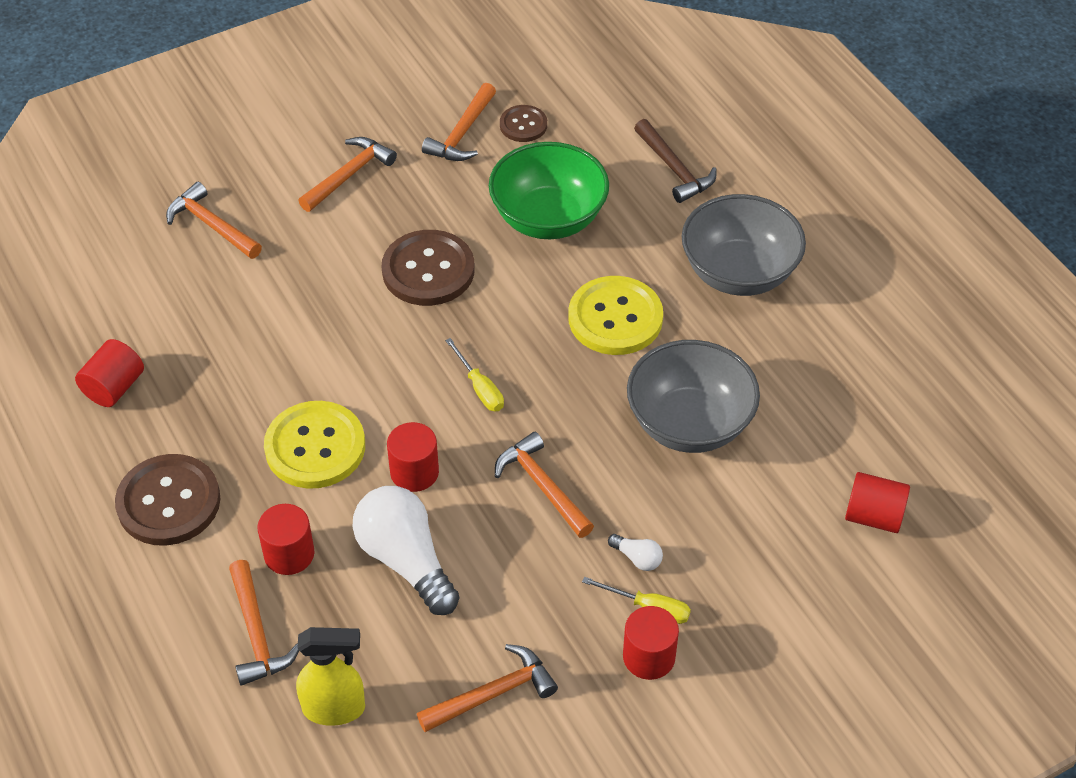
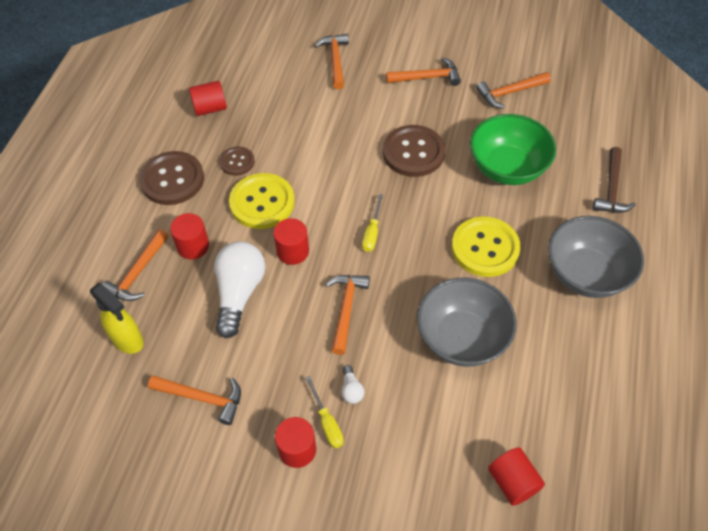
camera: 45 degrees right, 5 degrees up
(523, 125) = (548, 109): brown button -> brown button (237, 162)

